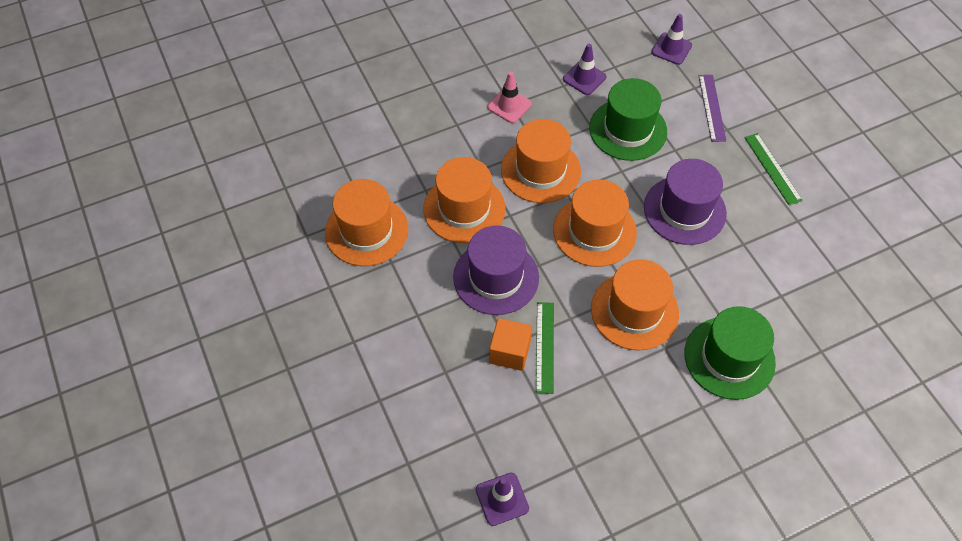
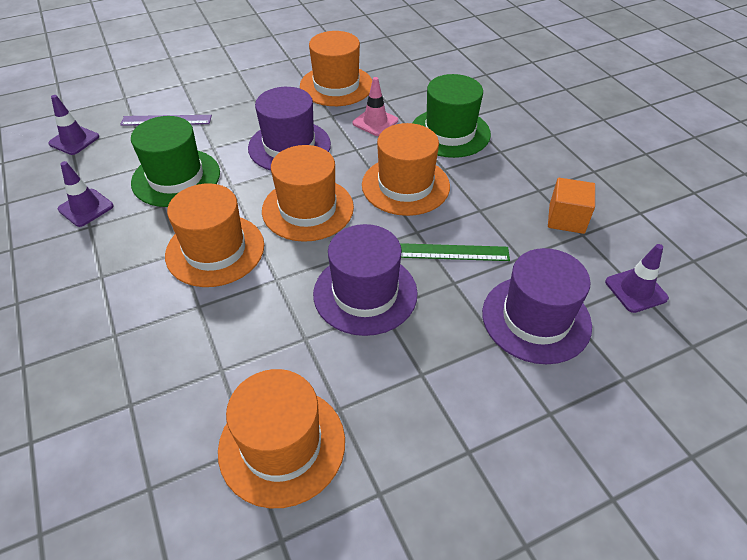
camera: 90 degrees left, 10 degrees down
(464, 208) = (260, 325): orange hat -> orange hat (336, 85)
(469, 405) = (536, 319): none -> purple hat
(509, 105) = (102, 278): pink traffic cone -> pink traffic cone (375, 122)
(510, 352) = (463, 281): orange cube -> orange cube (566, 219)
(772, 168) = (250, 93): green ruler -> none

